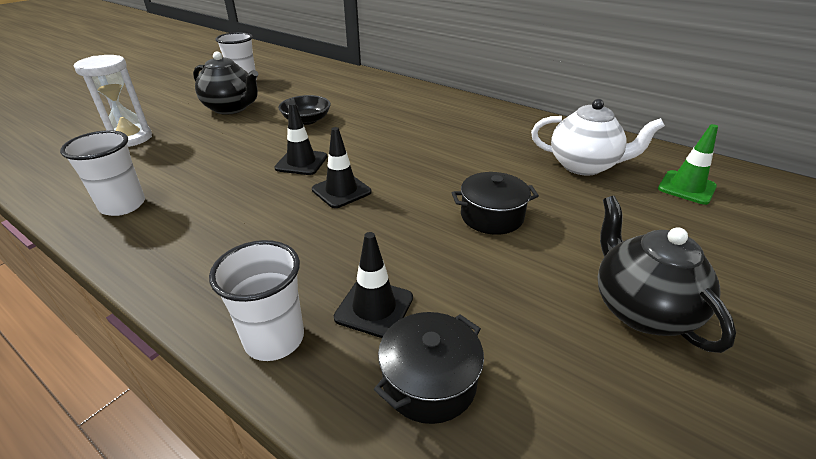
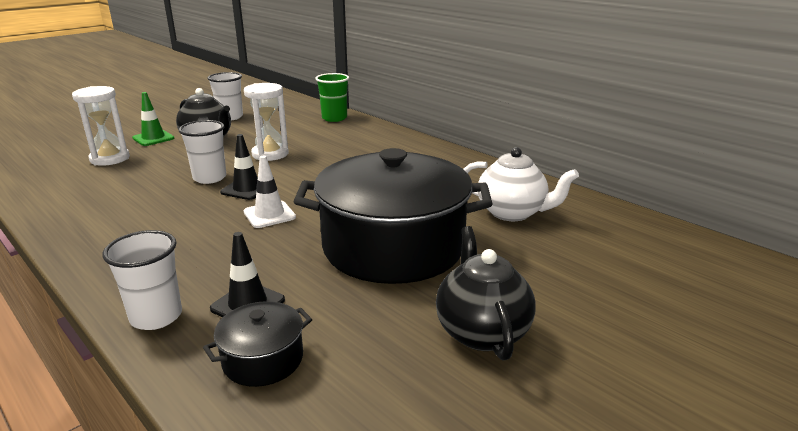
camera: 10 degrees right, 10 degrees down
(123, 205) = (82, 210): white cup -> white cup (209, 178)
(306, 120) = (270, 154): black bowl -> white hourglass
(341, 191) = (269, 215): black traffic cone -> white traffic cone
(352, 76) = (334, 118): none -> green cup
(492, 216) = (393, 247): black pot -> black pot, size x2.37
(686, 187) = (604, 240): green traffic cone -> green traffic cone (153, 138)

